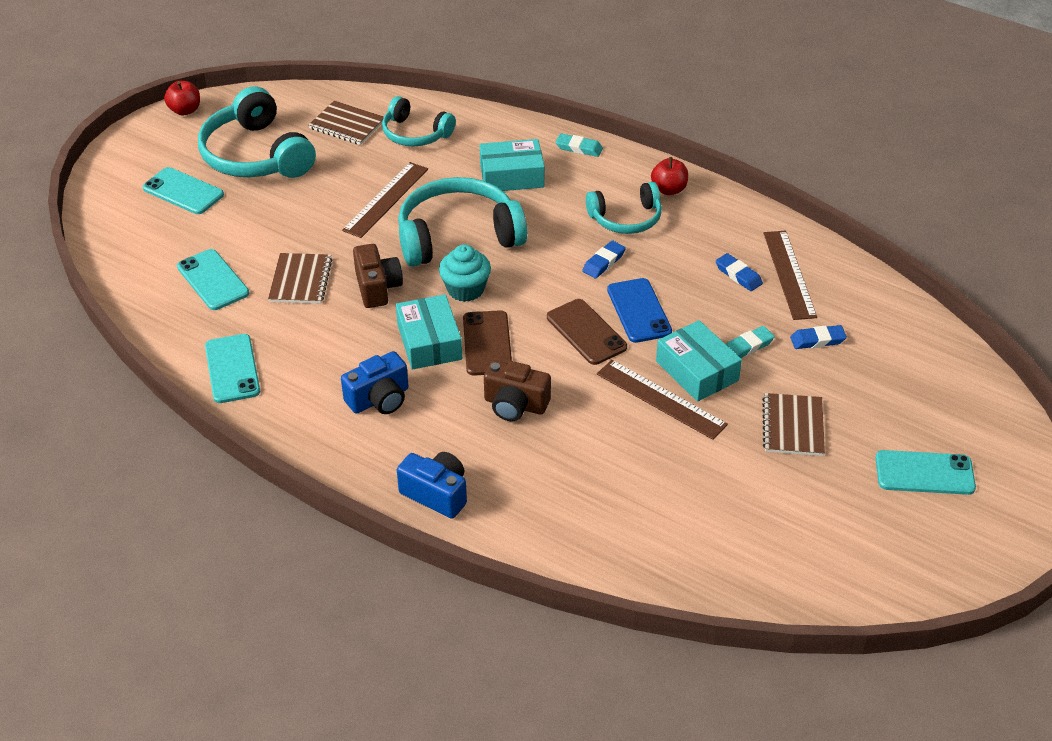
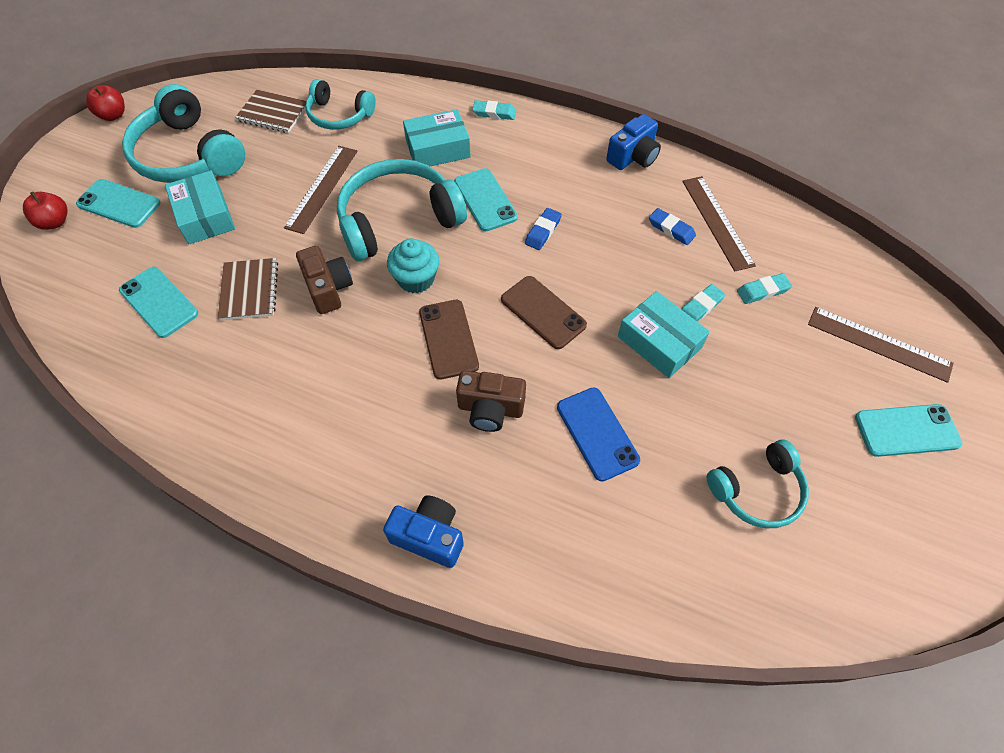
camera: 10 degrees left, 15 degrees up
(232, 369) = (190, 407): turquoise phone -> turquoise phone (485, 200)
(379, 399) = (350, 423): blue camera -> blue camera (633, 157)
(429, 342) = (390, 345): turquoise box -> turquoise box (205, 216)
(626, 219) = (553, 181): turquoise headphones -> turquoise headphones (757, 491)
(639, 311) = (588, 281): blue phone -> blue phone (597, 433)
(660, 399) = (632, 381): brown ruler -> brown ruler (878, 344)
(669, 189) = (585, 146): red apple -> red apple (55, 222)
(792, 426) = (767, 394): brown notebook -> none
(817, 340) = (762, 291): blue eraser -> turquoise eraser

